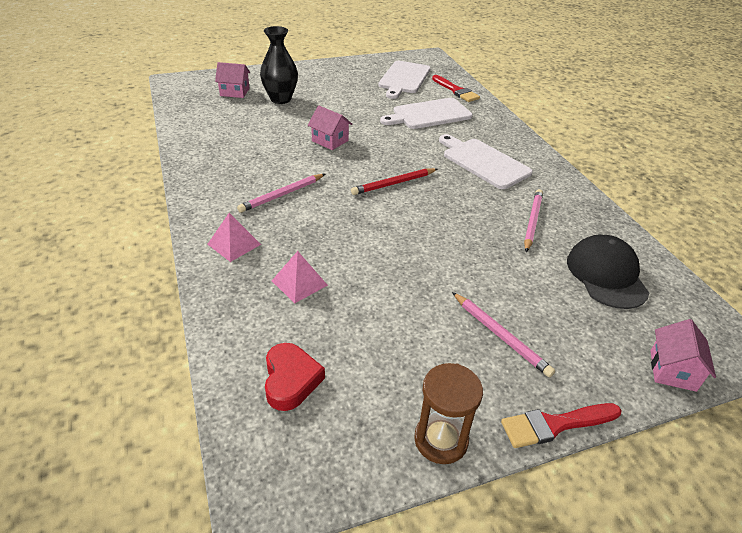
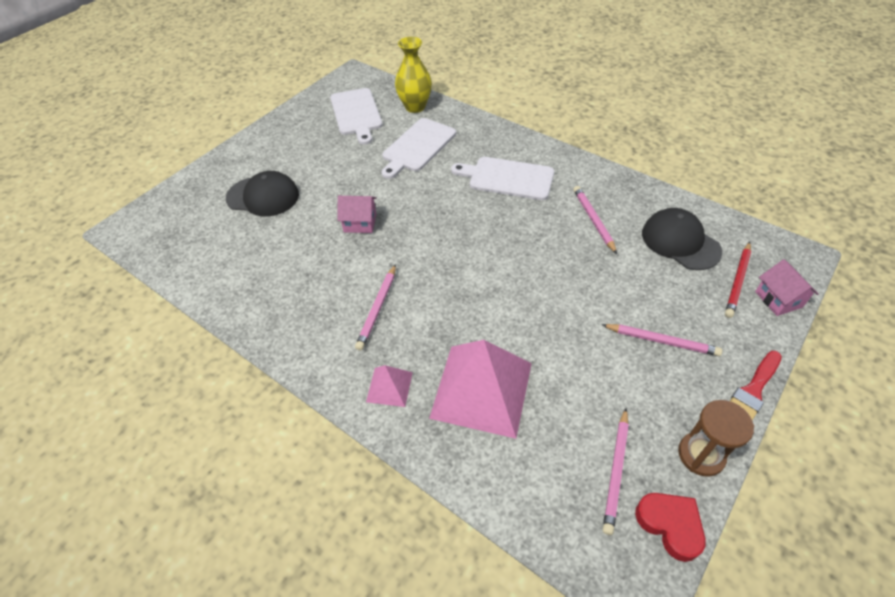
camera: 30 degrees left, 10 degrees up
(234, 92) = (206, 211): pink house -> none
(280, 99) = (263, 196): black vase -> black cap
(291, 380) = (563, 482): red heart -> red heart (670, 525)
(299, 283) = (482, 389): pink pyramid -> pink pyramid, size x2.15
(344, 401) = (615, 471): none -> pink pencil
(393, 183) = (458, 241): red pencil -> red pencil (737, 281)
(456, 90) = (415, 107): red brush -> yellow vase

